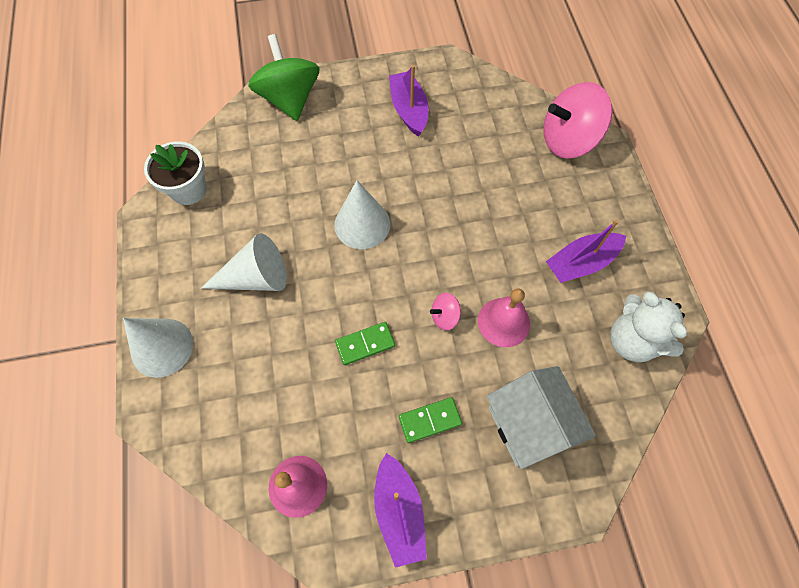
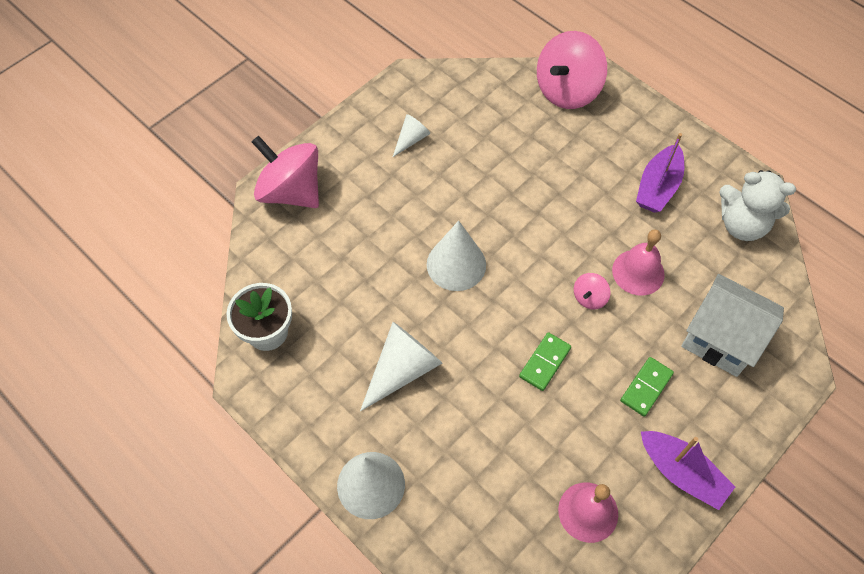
camera: 35 degrees left, 5 degrees down
(289, 99) = (291, 191): green spinning top -> pink spinning top
(409, 110) = (411, 139): purple boat -> white cone

